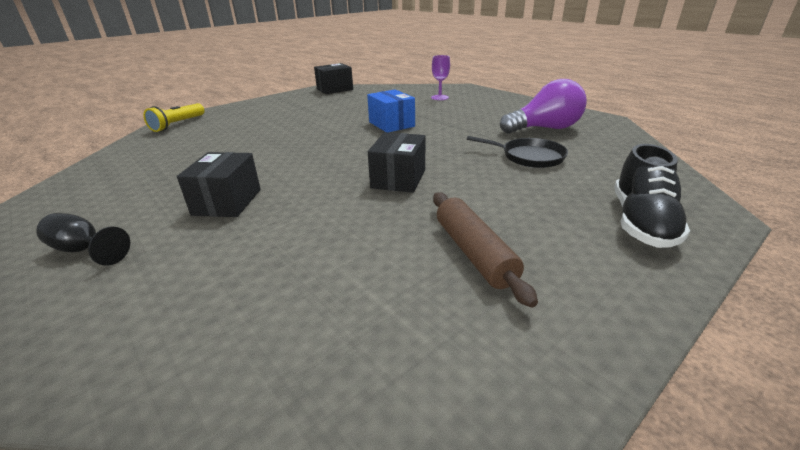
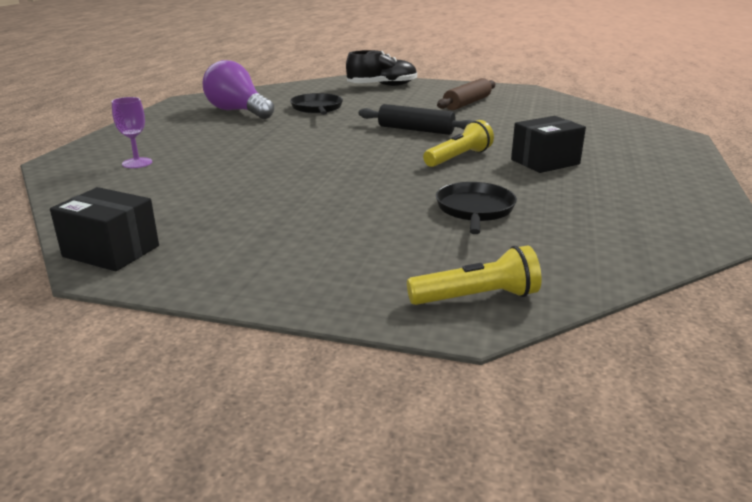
camera: 125 degrees left, 5 degrees down
(84, 250) = (665, 172): black goblet -> none
(228, 147) = (475, 210): none -> black pan
(303, 171) = (458, 158): none -> yellow flashlight
(391, 124) = (287, 160): blue box -> none
(398, 179) = (416, 130): black box -> black rolling pin

